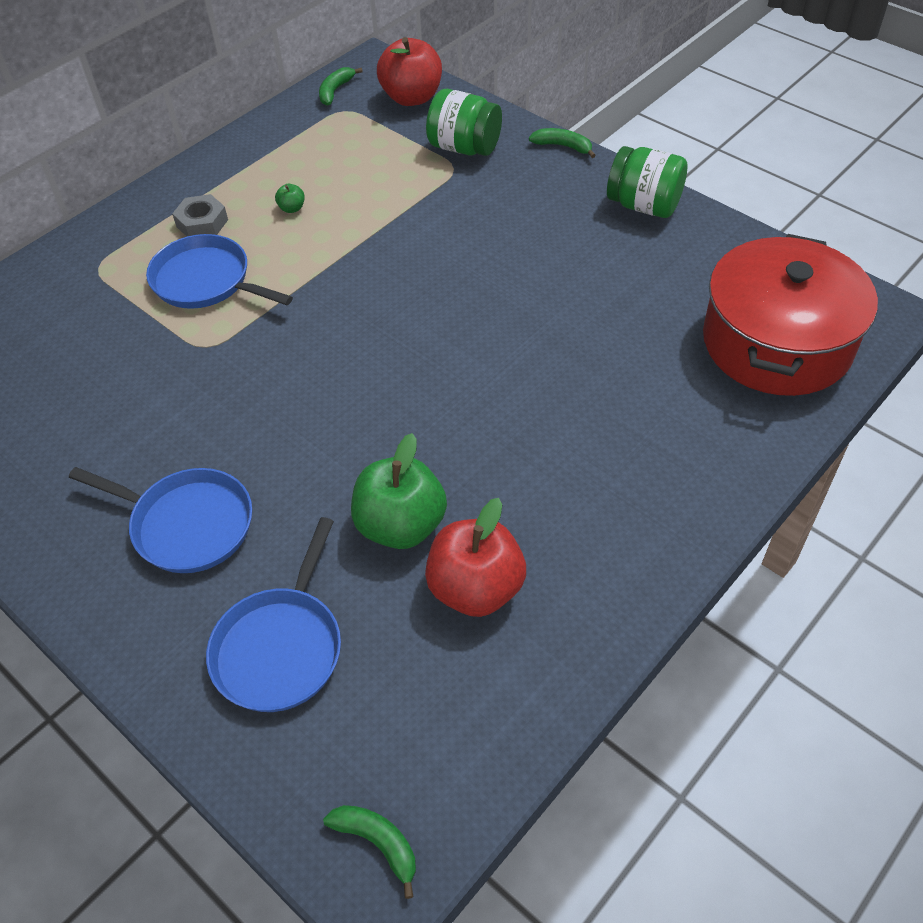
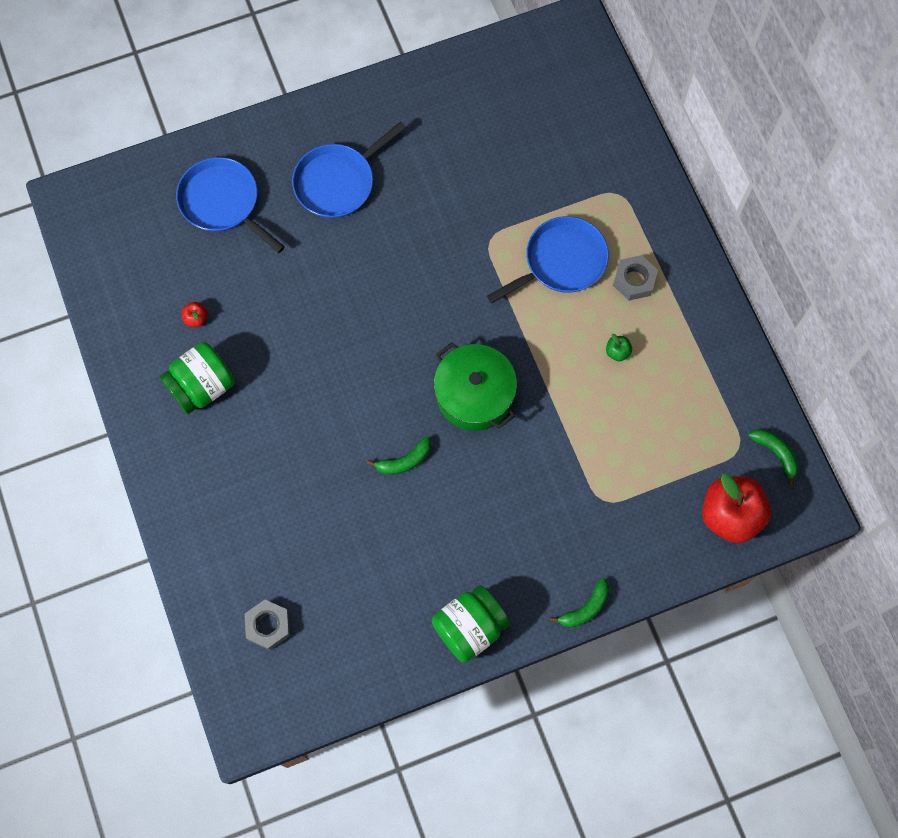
camera: 115 degrees right, 20 degrees up
(378, 843) = (88, 207): green banana -> green banana (404, 461)
(401, 525) = (265, 298): green apple -> none
(405, 289) = (474, 394): none -> green pot
(464, 148) = (628, 523): green jar -> green jar (202, 386)
(476, 588) = (196, 319): red apple -> red apple, size x0.41
(776, 342) = (268, 625): red pot -> grey nut

